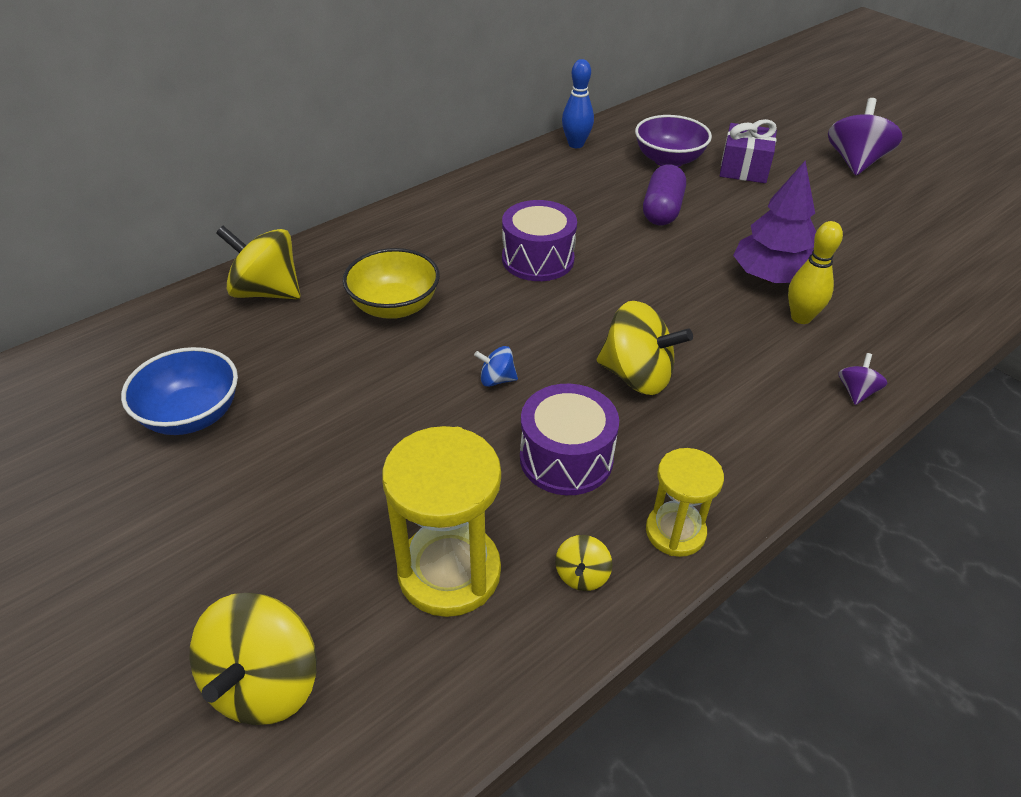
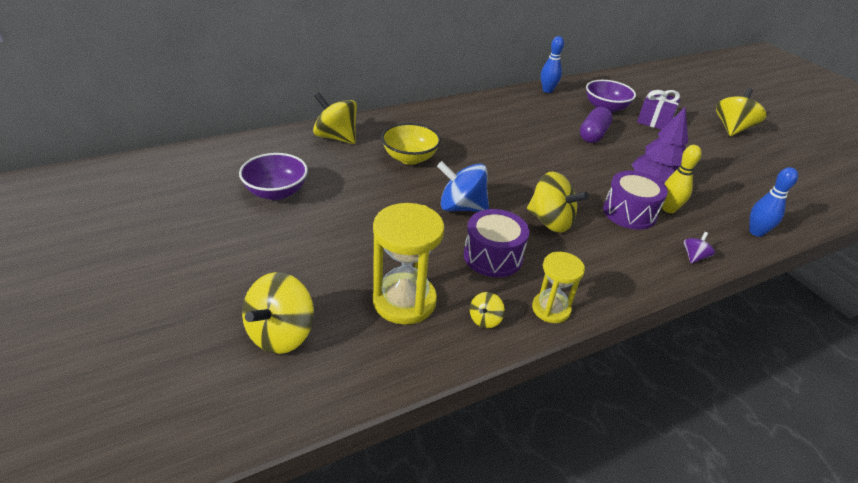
camera: 10 degrees right, 5 degrees down
(192, 415) = (276, 192): blue bowl -> purple bowl
(496, 379) = (461, 207): blue spinning top -> blue spinning top, size x2.08
(538, 259) = (505, 148): purple drum -> purple drum (629, 213)
(855, 162) = (732, 129): purple spinning top -> yellow spinning top
(930, 331) = (756, 232): none -> blue bowling pin

